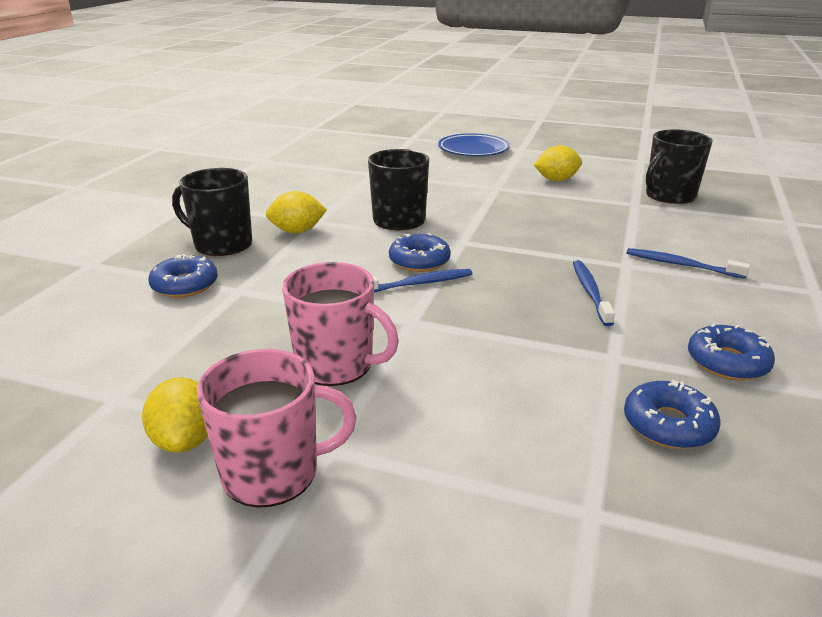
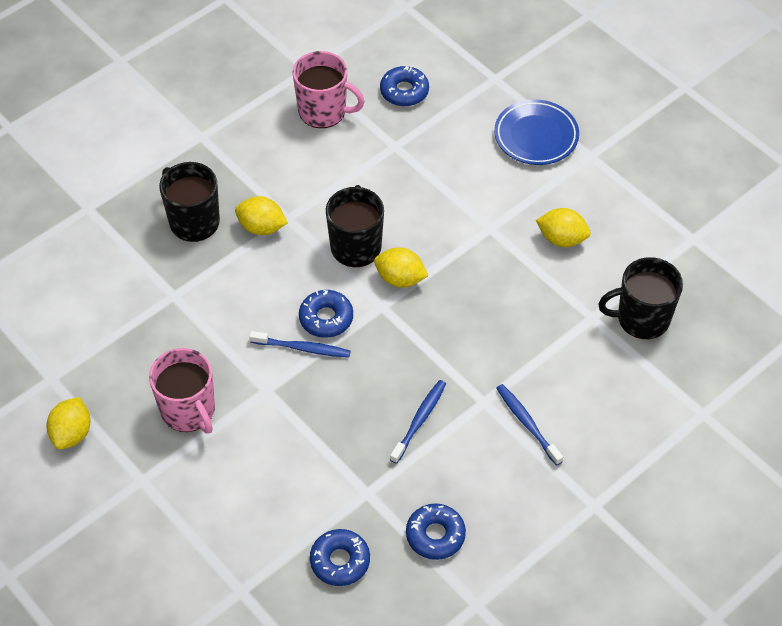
camera: 30 degrees right, 25 degrees up
(185, 285) = (140, 270): blue donut -> blue donut (404, 91)
(273, 472) = (104, 481): pink mug -> pink mug (323, 111)
(459, 225) = (400, 279): none -> yellow lemon

